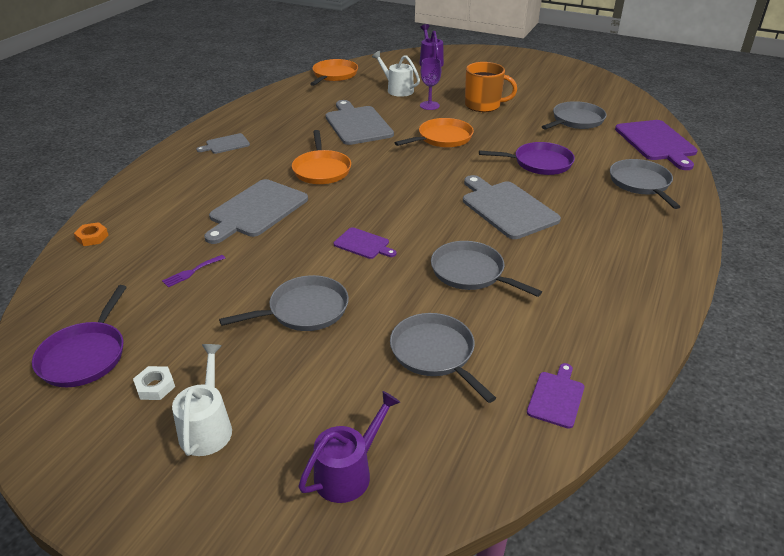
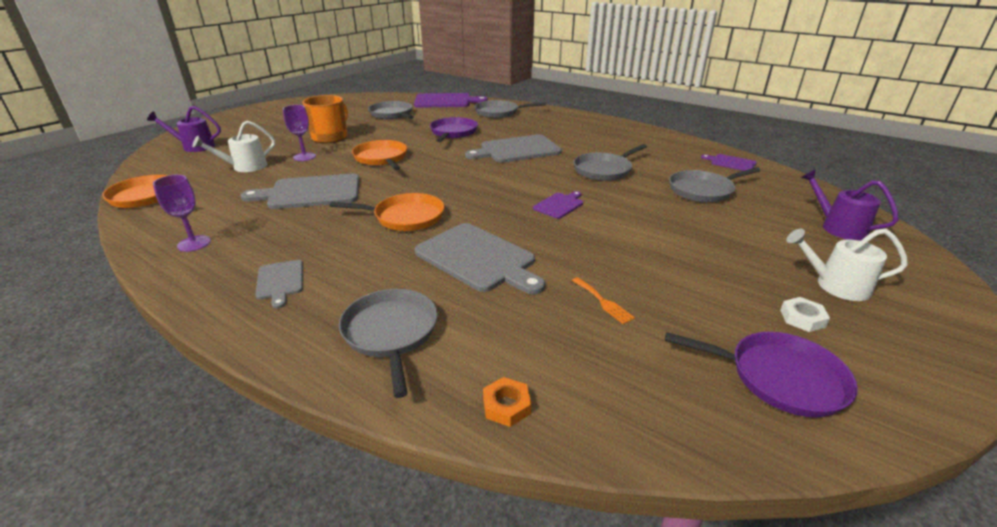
camera: 80 degrees left, 5 degrees down
(192, 272) = (603, 302): purple fork -> orange fork
(271, 107) = (194, 243): none -> purple goblet
(304, 310) = (662, 236): grey pan -> grey pan (391, 333)

